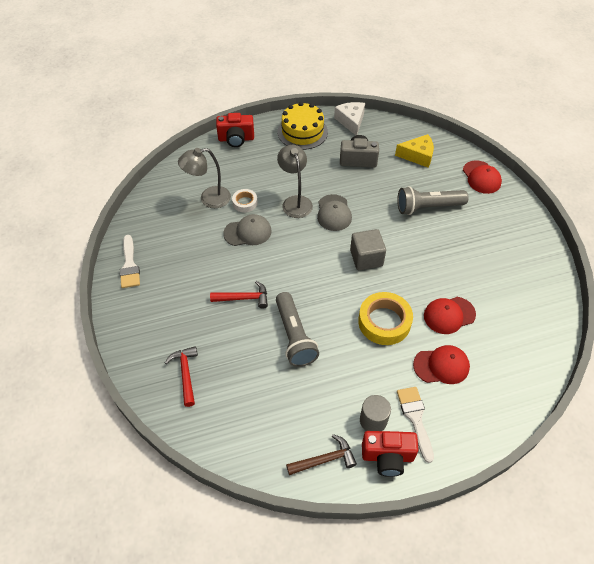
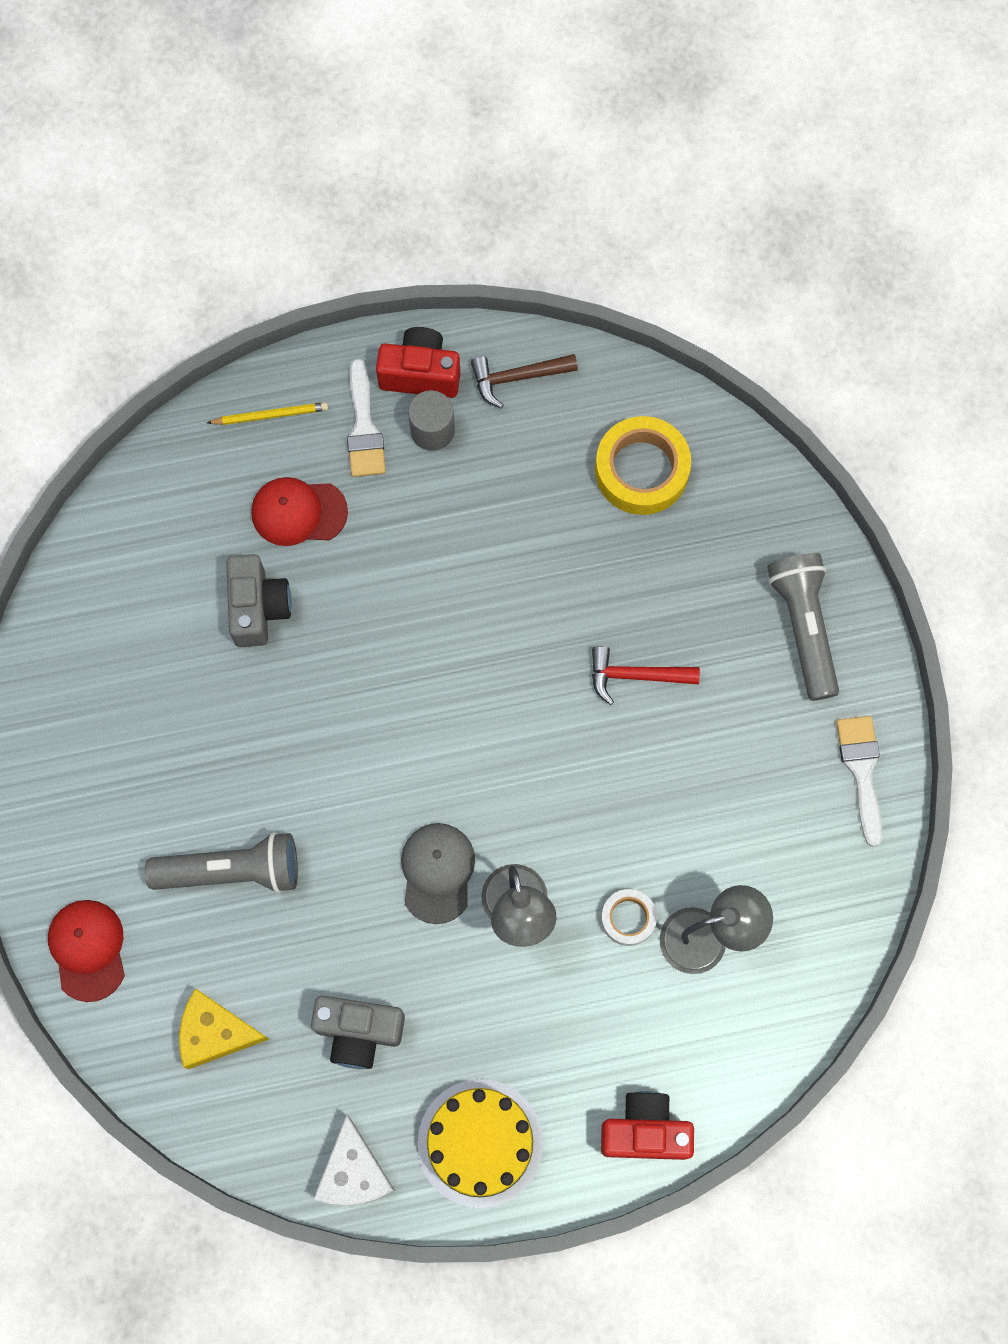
camera: 175 degrees left, 20 degrees up
(185, 374) = (738, 534): red hammer -> none
(247, 232) = (624, 835): grey cap -> none
(294, 336) = (546, 589): grey flashlight -> grey flashlight (803, 628)
(366, 258) = (388, 748): grey cube -> none
(384, 322) = (380, 603): yellow tape -> yellow tape (641, 470)
(449, 315) = (258, 607): red cap -> grey camera
(474, 421) = (270, 415): none -> yellow pencil

